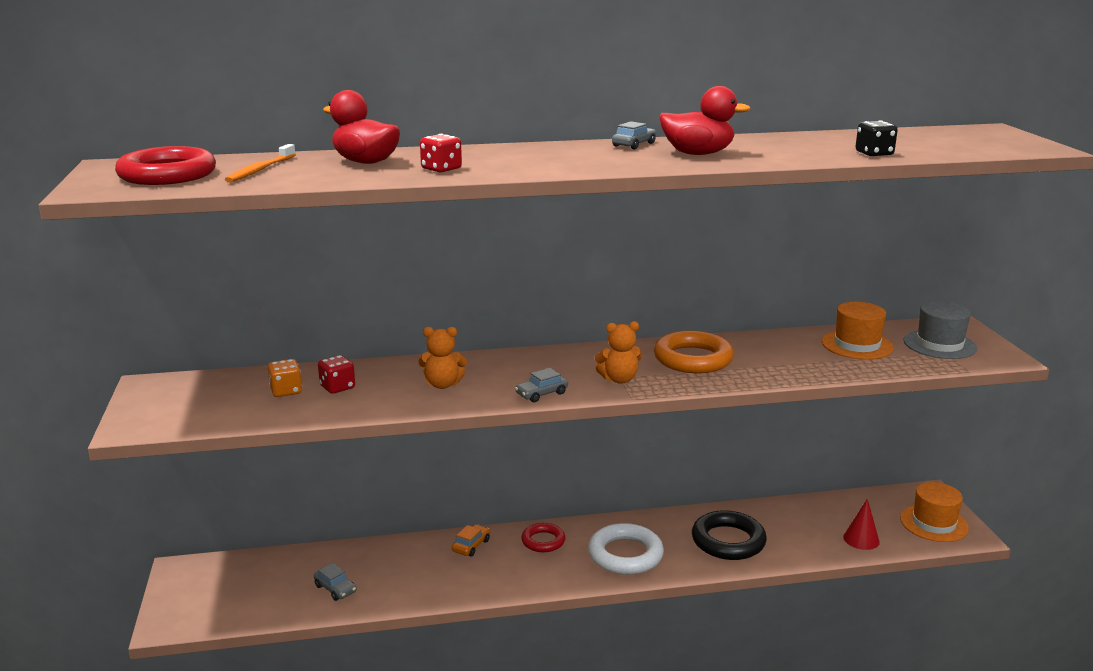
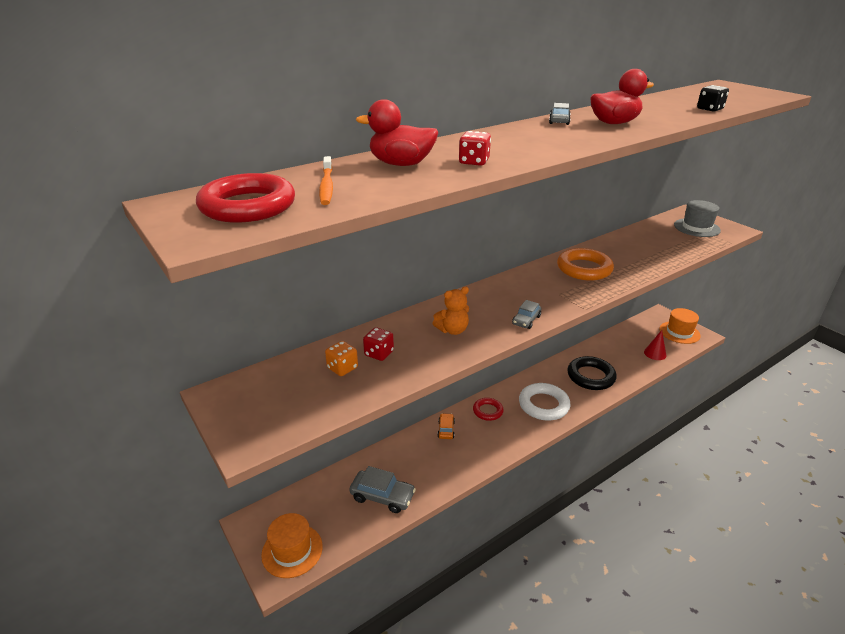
camera: 25 degrees left, 10 degrees up
(335, 589) = (382, 496): grey car -> grey car, size x1.69
(619, 379) = (560, 295): orange teddy bear -> none
(857, 345) = (657, 237): orange hat -> orange hat (292, 550)

